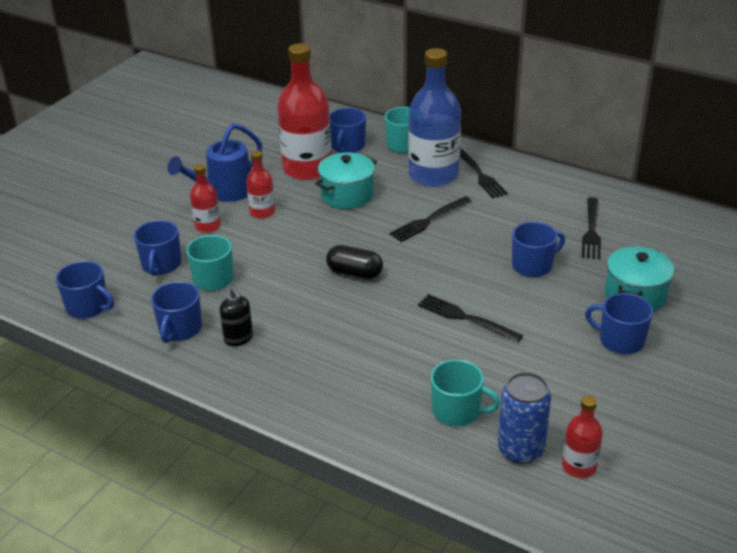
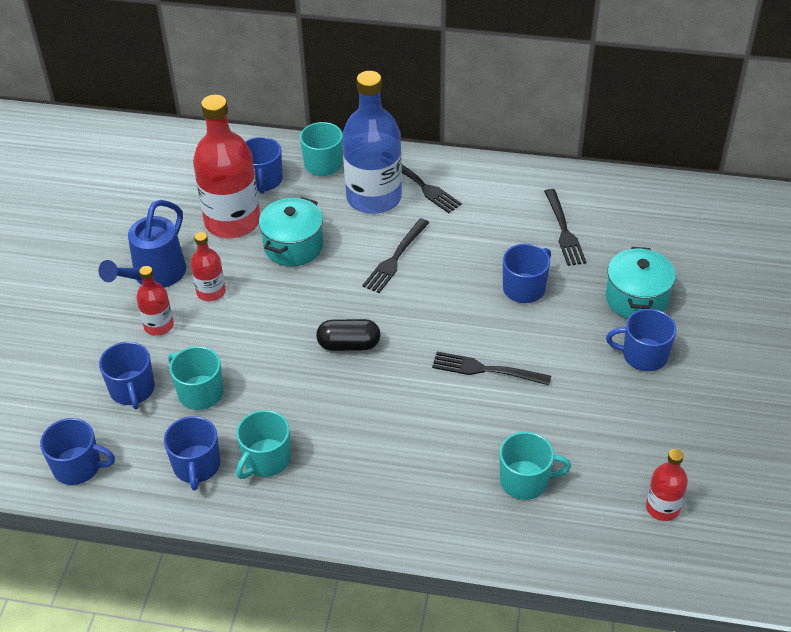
camera: 20 degrees left, 10 degrees up
(238, 338) = (266, 459): black soap dispenser -> turquoise mug
(521, 449) = (603, 506): blue can -> none

